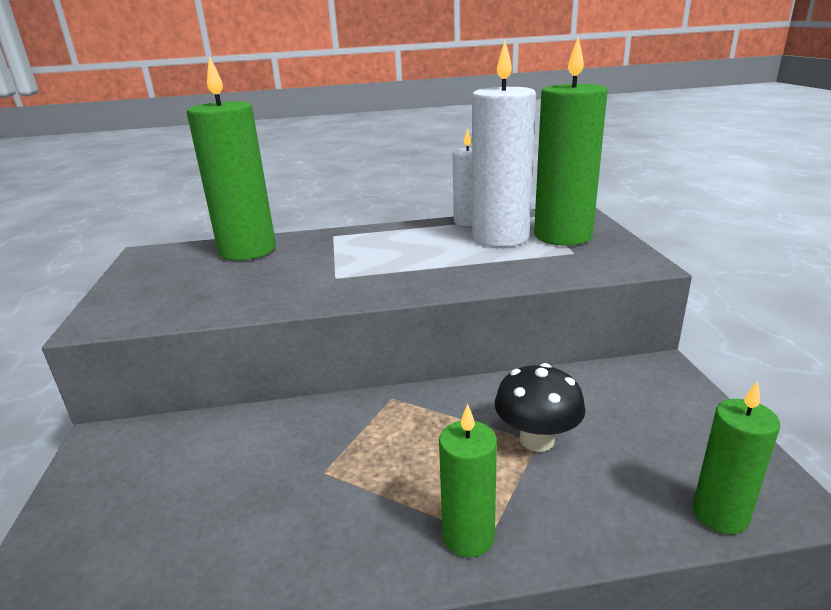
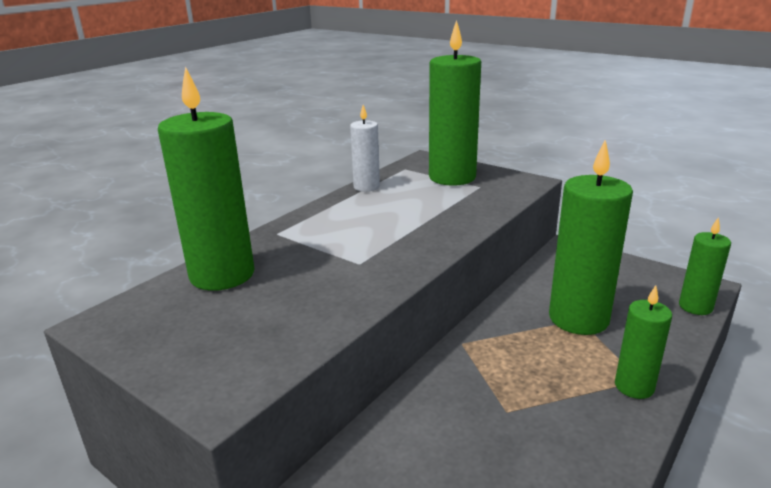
camera: 45 degrees left, 0 degrees up
(500, 237) = (415, 191): white candle -> none
(537, 440) = (578, 318): black mushroom -> green candle

